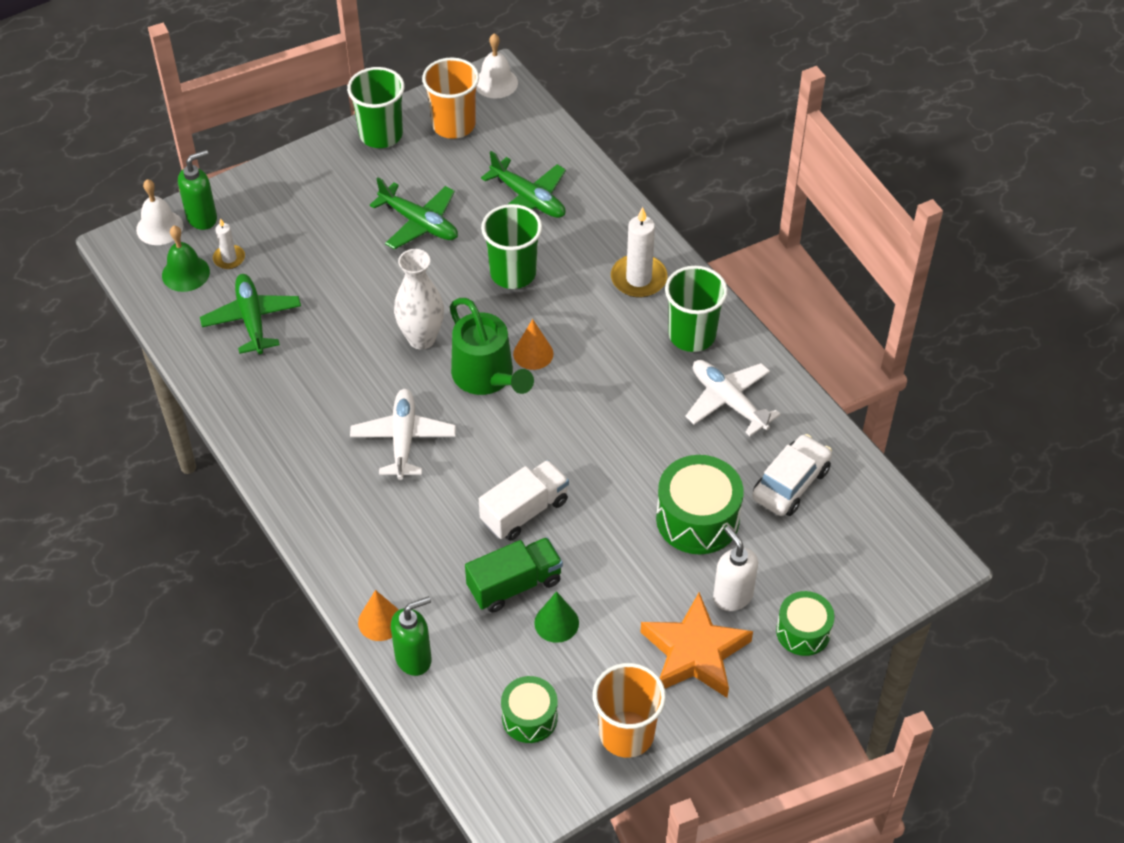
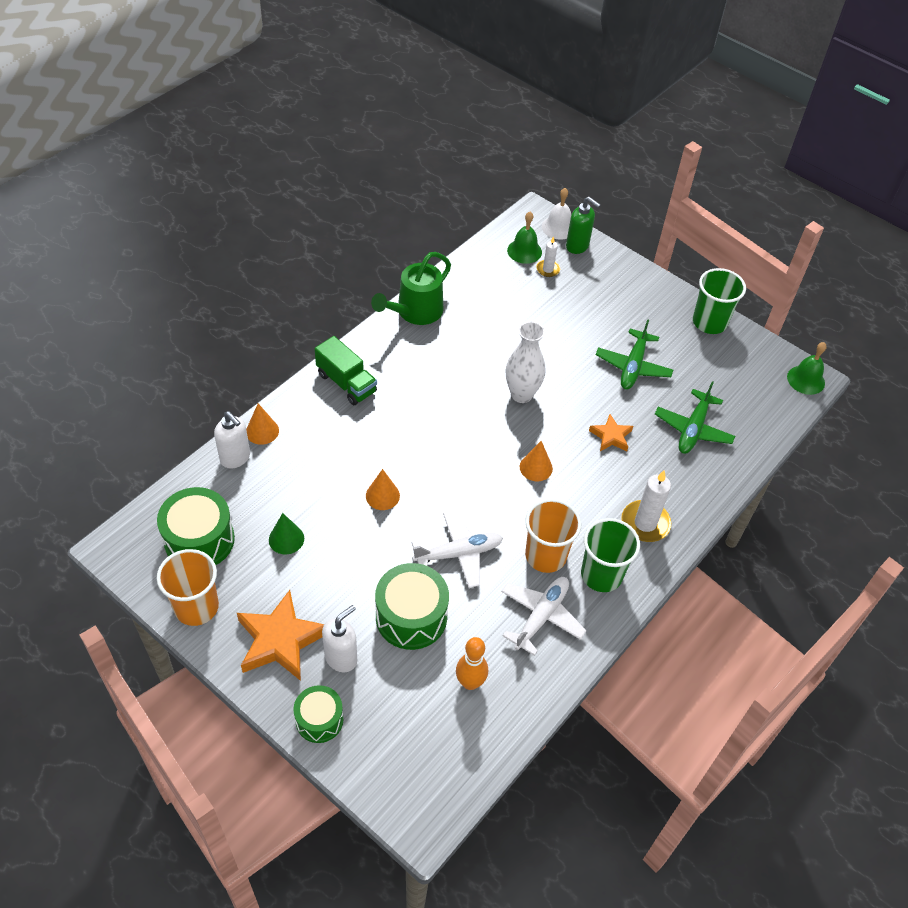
camera: 70 degrees right, 0 degrees up
(252, 319) = (499, 296): green plane -> none
(403, 439) = (425, 406): white plane -> white plane (459, 554)
(414, 658) = (235, 458): green soap dispenser -> white soap dispenser
(453, 125) = (744, 363): orange cup -> orange cup (545, 555)
(487, 377) = (501, 443): green watering can -> green watering can (415, 312)
(496, 83) = (806, 380): white bell -> green bell
(513, 273) = (611, 436): green cup -> orange star
(514, 585) = (314, 504): green truck -> green truck (346, 383)
(524, 511) = (382, 495): white truck -> orange cone
(529, 717) = (199, 540): green drum -> green drum, size x1.61
(791, 483) = (470, 682): white car -> orange bowling pin

